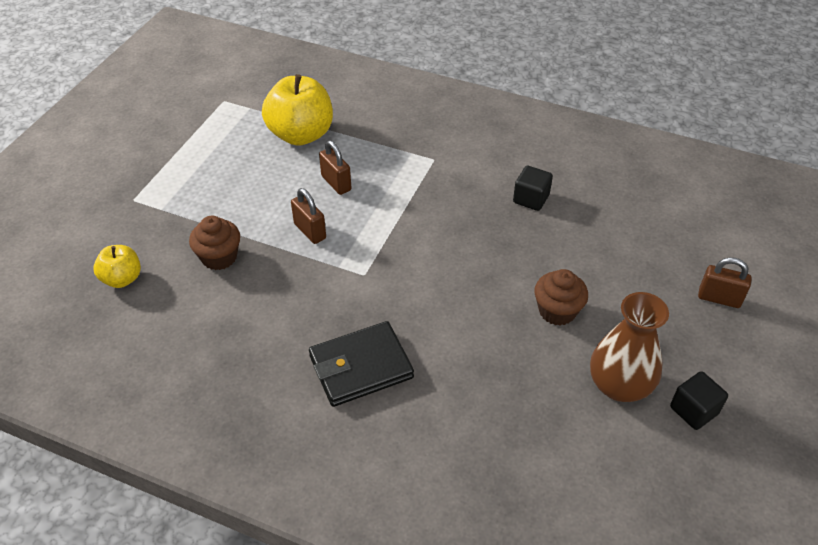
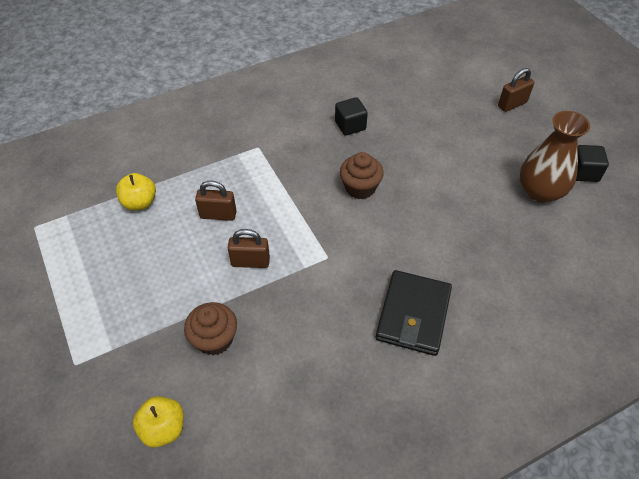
camera: 50 degrees left, 5 degrees up
(301, 134) = (140, 202): yellow apple -> yellow apple, size x0.55
(557, 311) = (457, 179): brown cupcake -> brown cupcake (360, 188)

